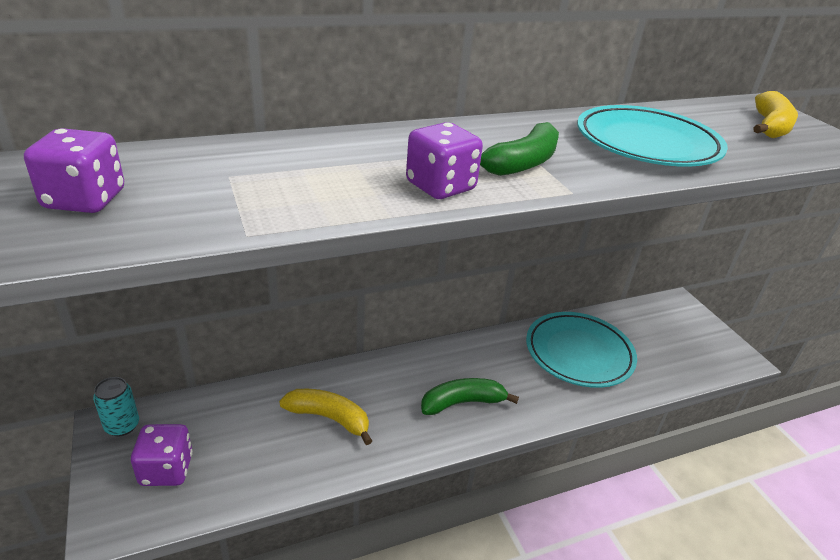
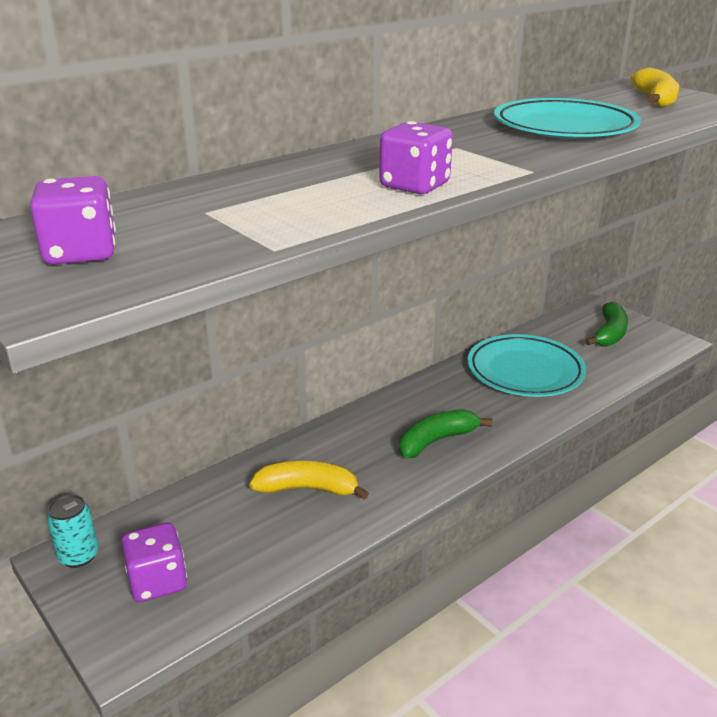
camera: 15 degrees left, 5 degrees down
(521, 163) = (469, 158): green banana -> green banana (609, 334)

